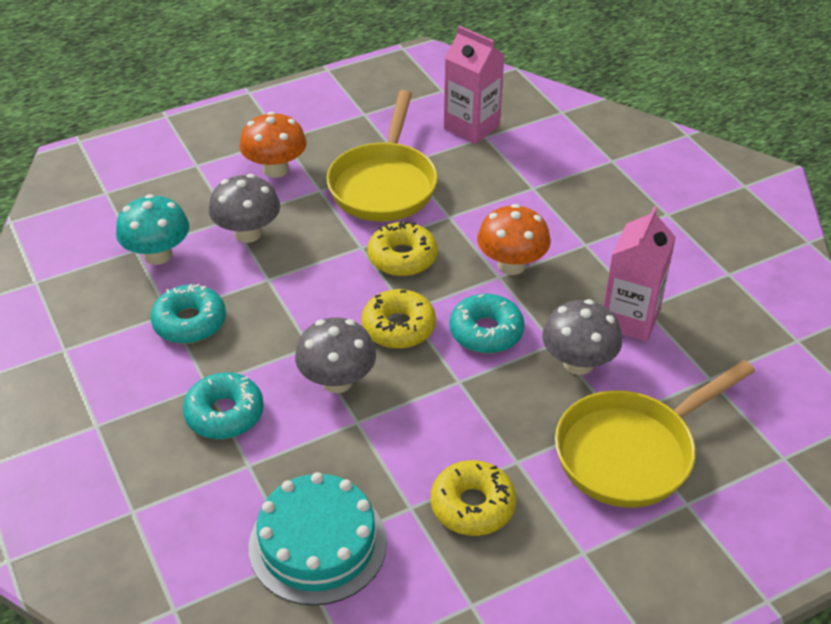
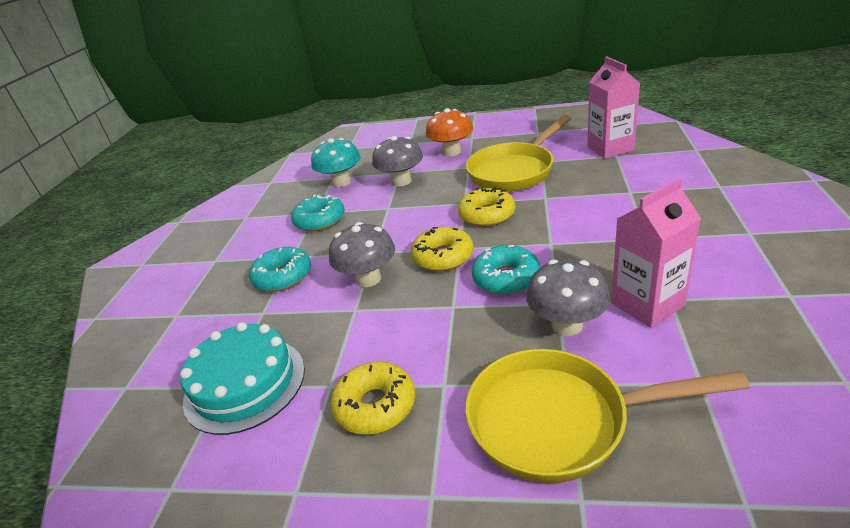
camera: 40 degrees right, 10 degrees down
(511, 265) = (568, 238): orange mushroom -> none

